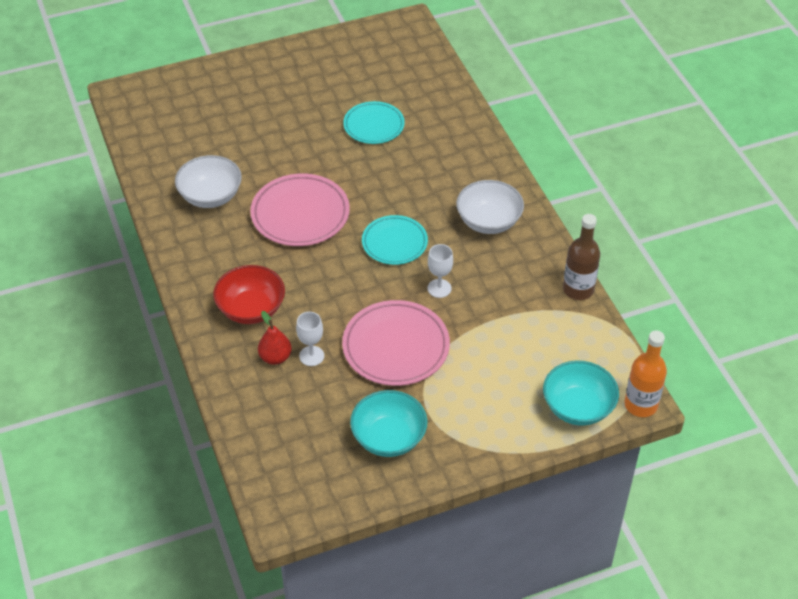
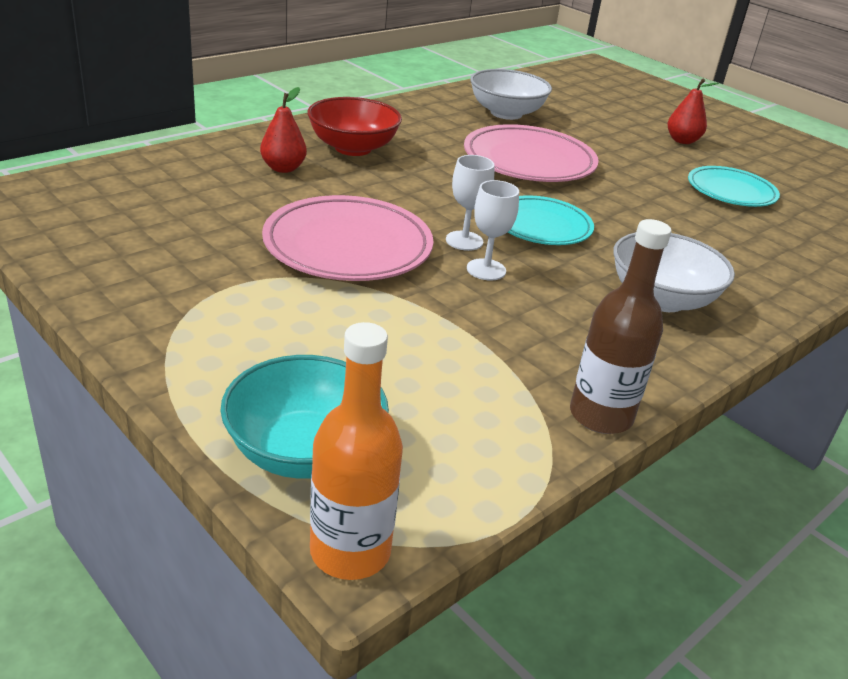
camera: 65 degrees right, 15 degrees down
(290, 112) = (682, 141): none -> red pear
(311, 356) = (297, 190): white goblet -> white goblet (464, 241)
(389, 438) = (169, 258): turquoise bowl -> none

